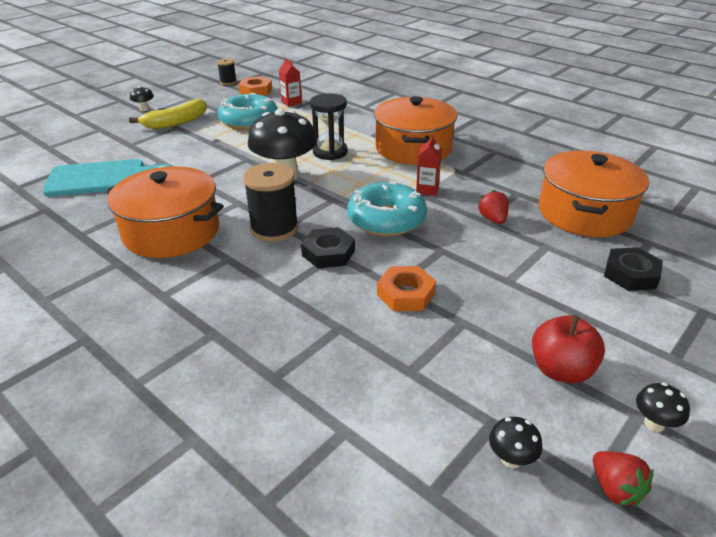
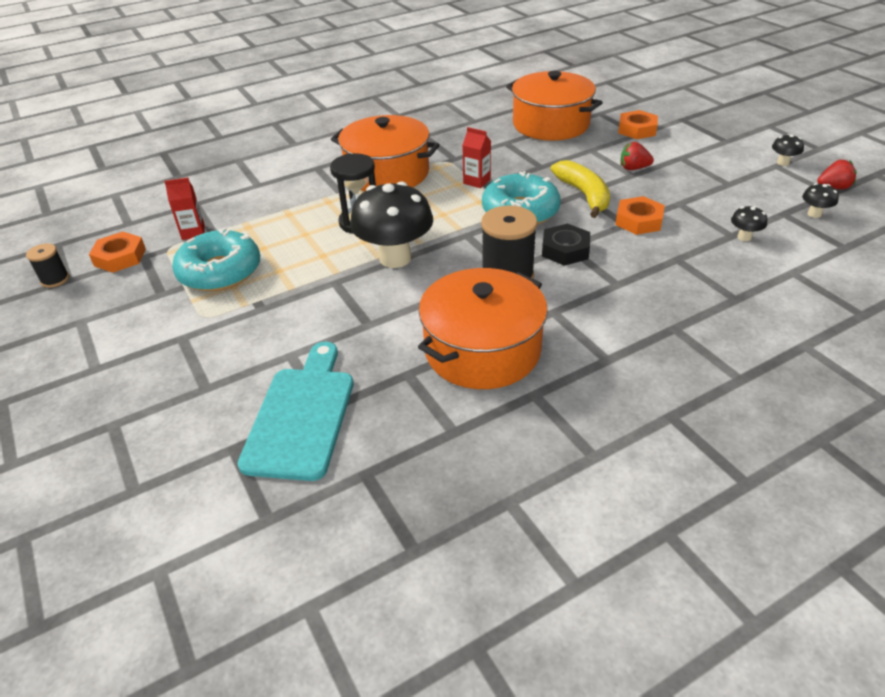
camera: 70 degrees left, 5 degrees up
(144, 109) = (75, 372): black mushroom -> black mushroom (744, 237)
(176, 122) = (163, 338): yellow banana -> yellow banana (584, 195)
(493, 219) = (543, 162): red strawberry -> red strawberry (633, 168)
(561, 370) = (735, 179): red apple -> none
(630, 274) = (637, 129): black nut -> orange nut

